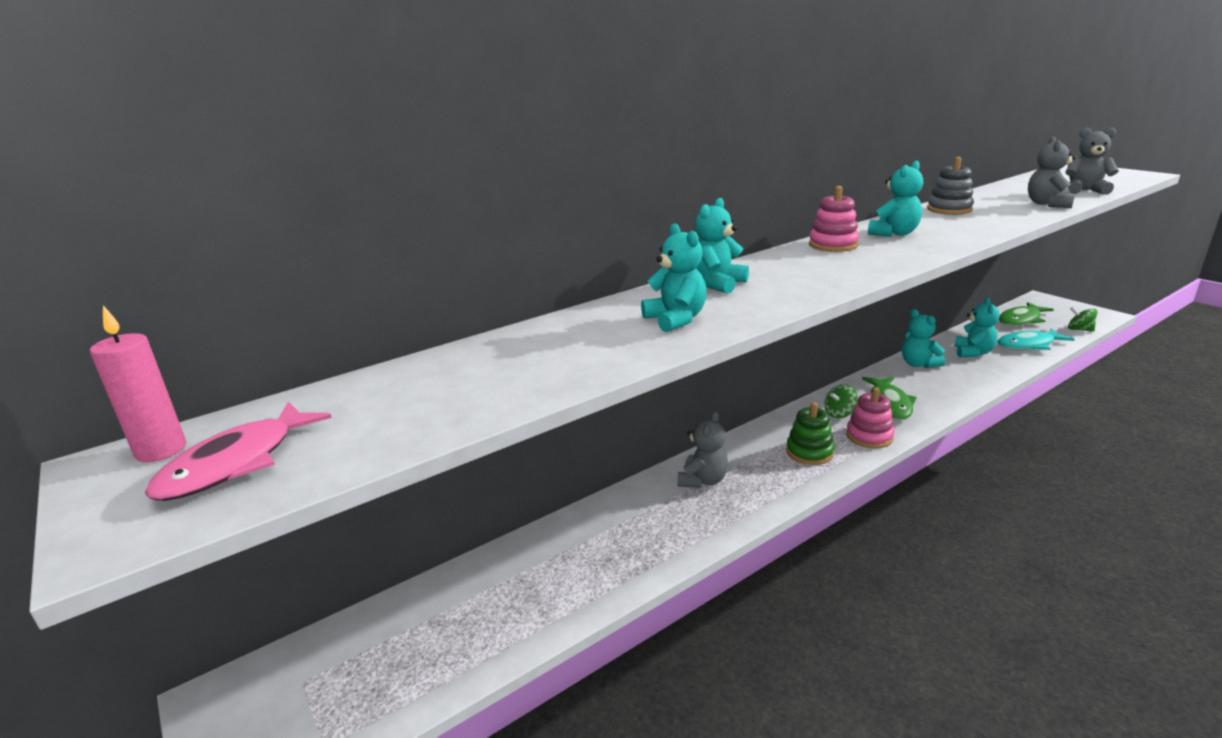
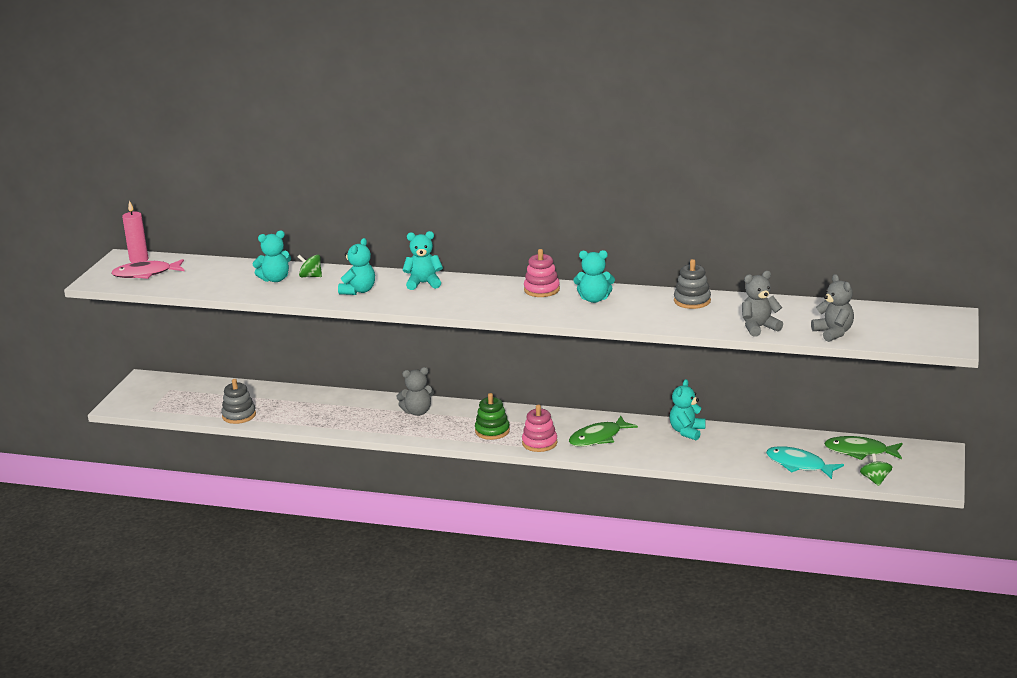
camera: 50 degrees right, 0 degrees up
(505, 638) = (239, 415): none -> grey stacking toy
(839, 413) = (559, 425): green spinning top -> green spinning top (310, 276)
(973, 352) = (745, 446): turquoise teddy bear -> turquoise teddy bear (275, 279)

